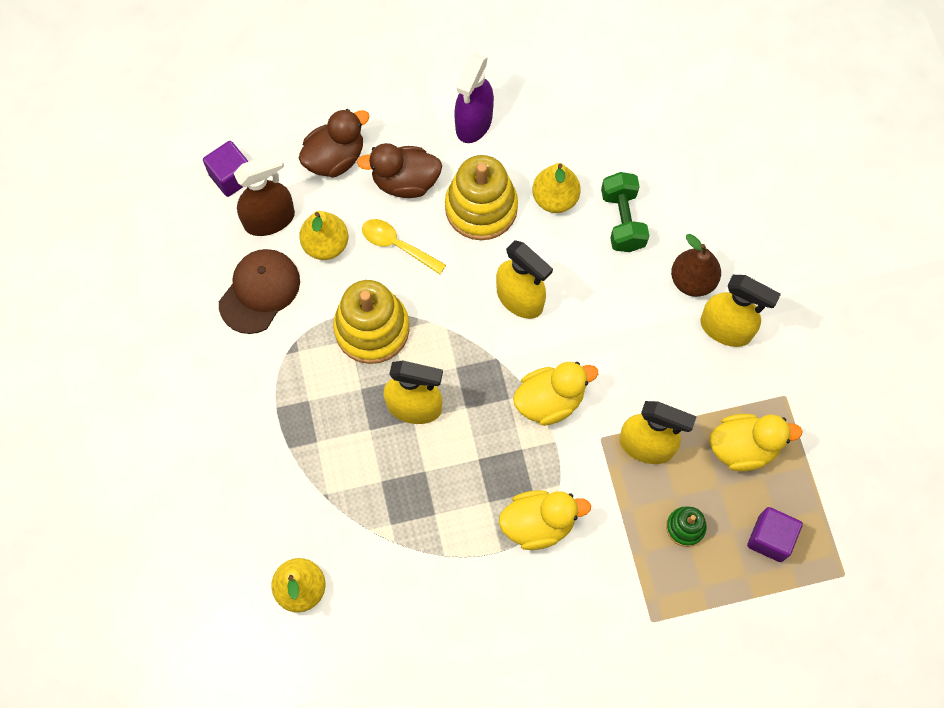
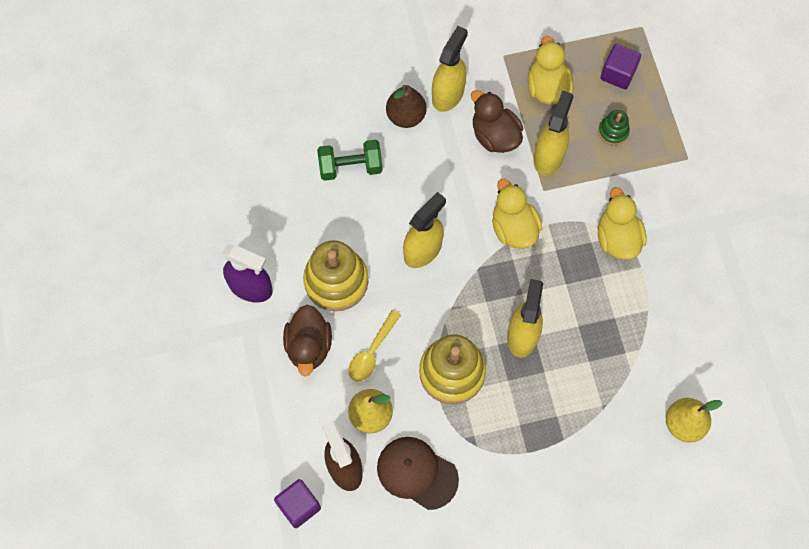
camera: 90 degrees left, 0 degrees up
(335, 158) = (282, 410): brown duck -> brown duck (495, 135)
(555, 199) = (328, 220): yellow pear -> none

